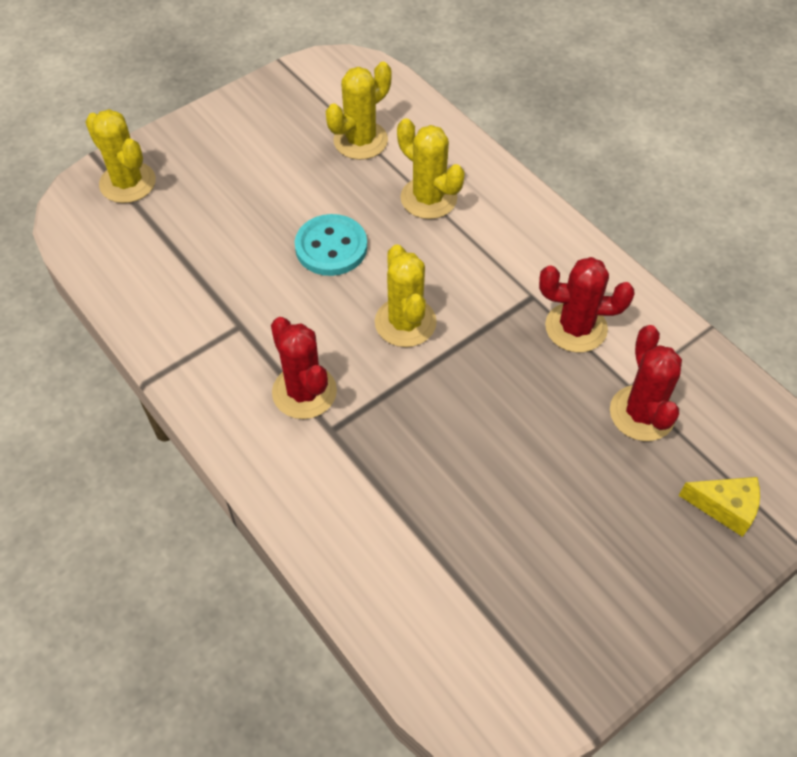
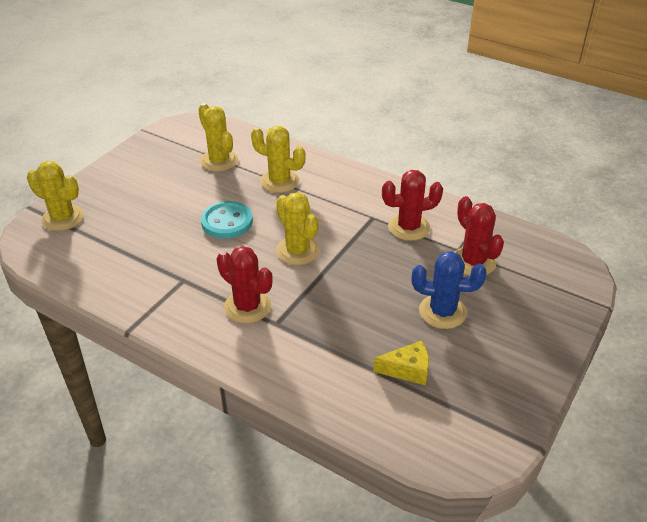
camera: 20 degrees left, 15 degrees down
(360, 140) = (219, 161): yellow cactus -> yellow cactus turned 60 degrees counterclockwise
(559, 482) = (442, 312): none -> blue cactus
(725, 507) = (550, 298): yellow cheese -> yellow cheese (407, 370)

